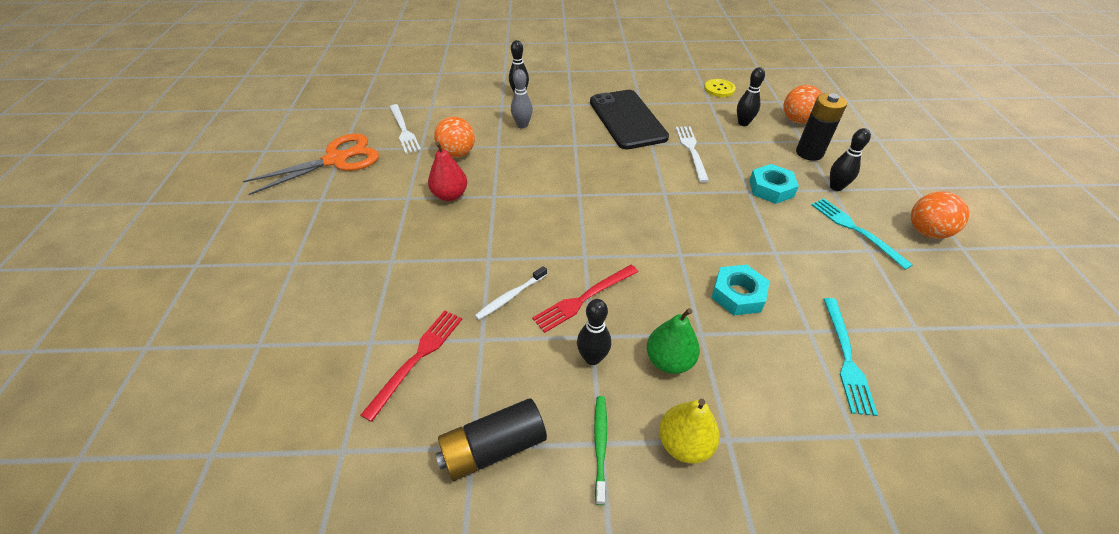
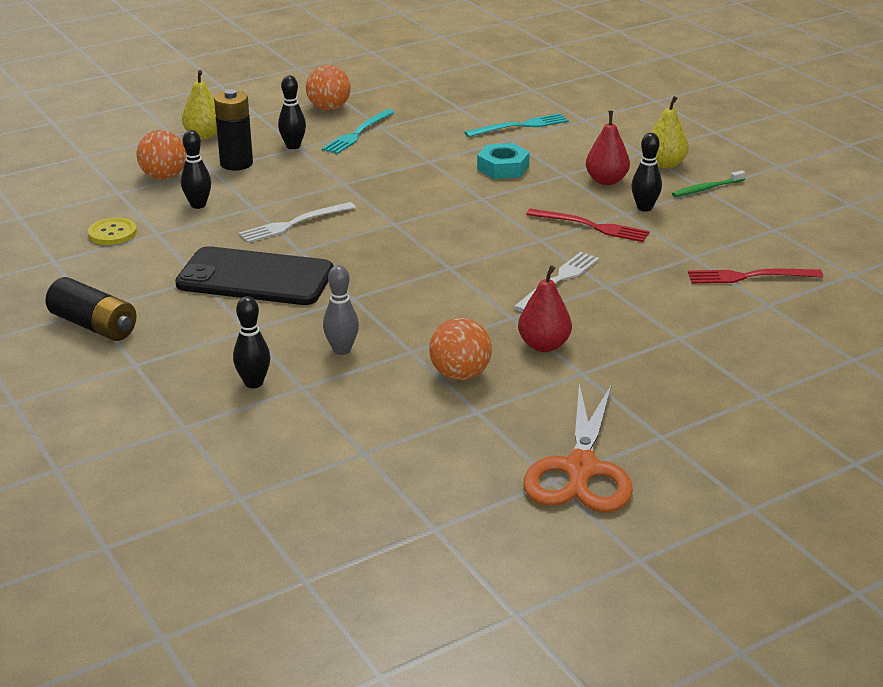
camera: 120 degrees left, 15 degrees down
(337, 160) = (580, 470): orange scissors -> orange scissors turned 105 degrees counterclockwise
(403, 130) = (452, 447): white fork -> white fork (558, 280)
(493, 447) = (763, 222): black battery -> black battery (94, 325)
(510, 296) = (634, 259): white toothbrush -> none
(627, 119) = (255, 278): black phone -> black phone turned 60 degrees clockwise
(669, 360) = (606, 181): green pear -> red pear
(771, 188) = (328, 174): turquoise nut -> none
(872, 151) = (204, 136): none -> yellow pear

